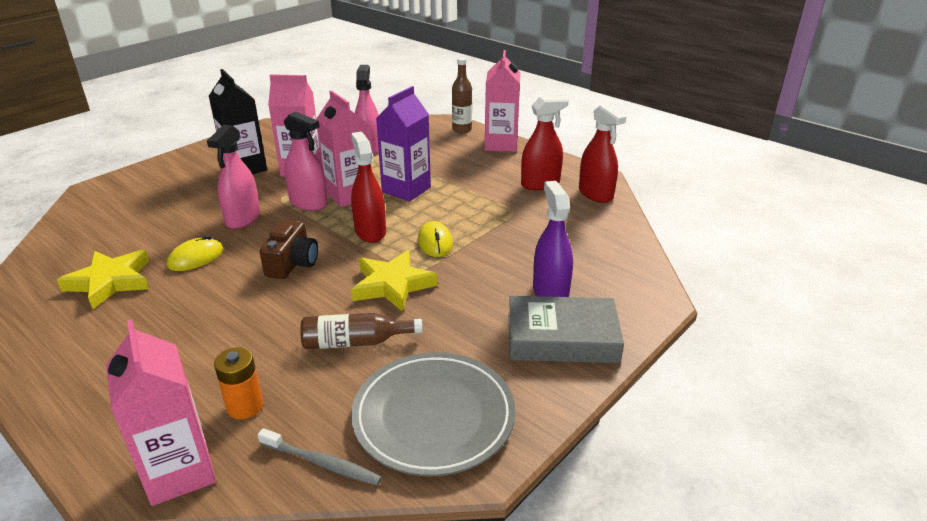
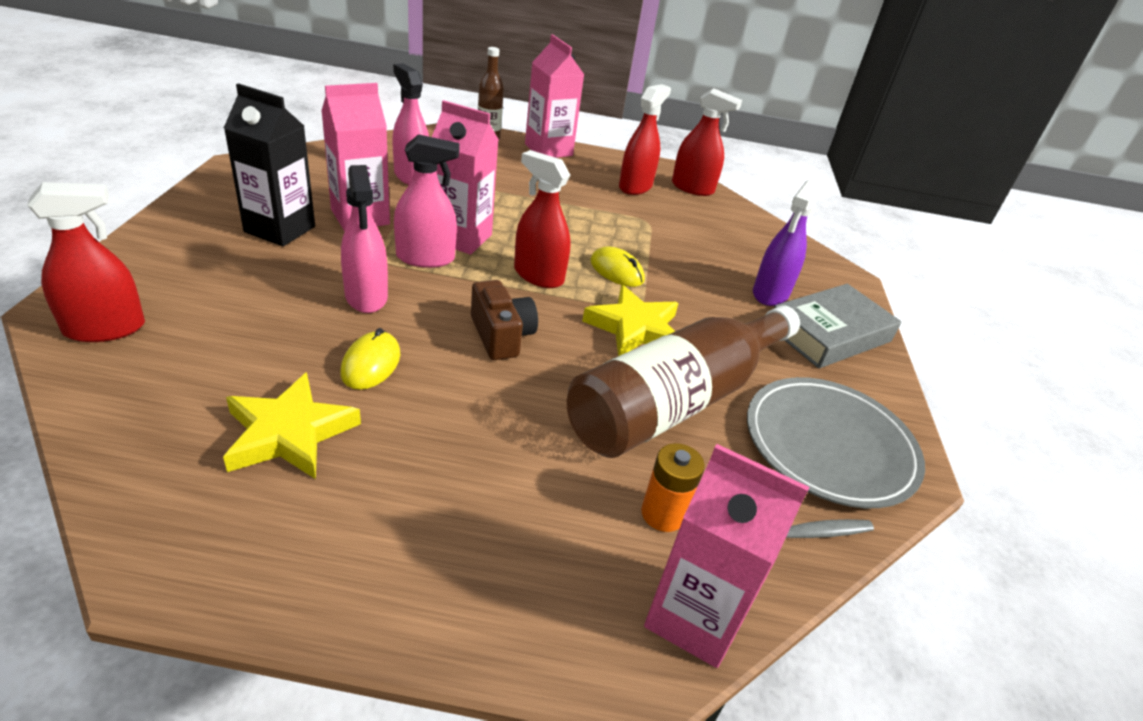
camera: 40 degrees left, 5 degrees up
(98, 204) = (105, 328): none -> red spray bottle
(355, 342) = (677, 401): brown bottle -> brown bottle, size x2.09
(406, 190) = (515, 218): purple carton -> none
(550, 292) = (770, 293): purple spray bottle -> purple spray bottle turned 105 degrees counterclockwise

